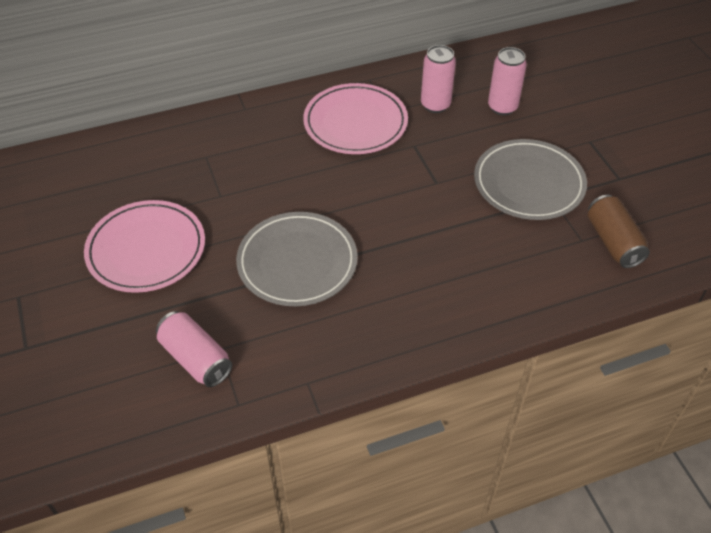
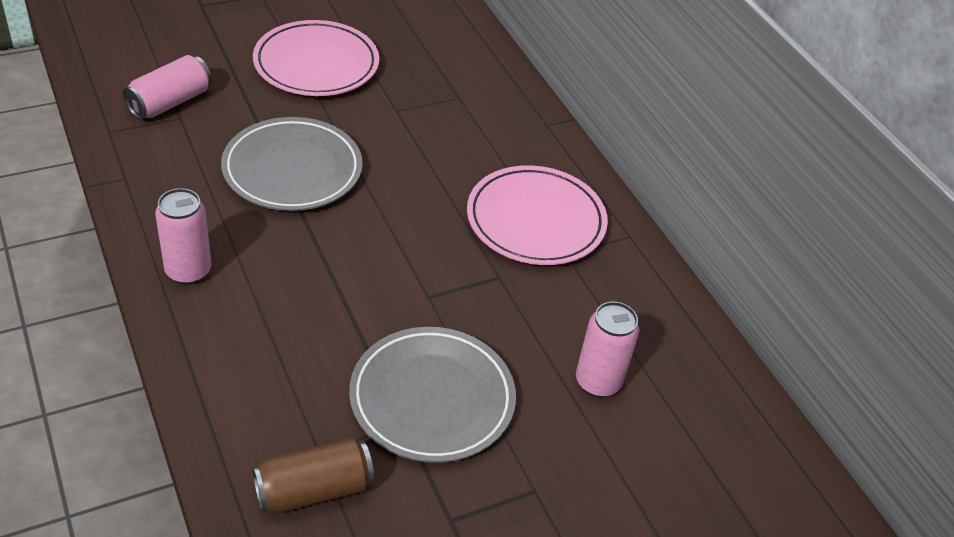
camera: 80 degrees right, 5 degrees down
(435, 105) = (588, 303): pink can -> pink can (188, 271)

